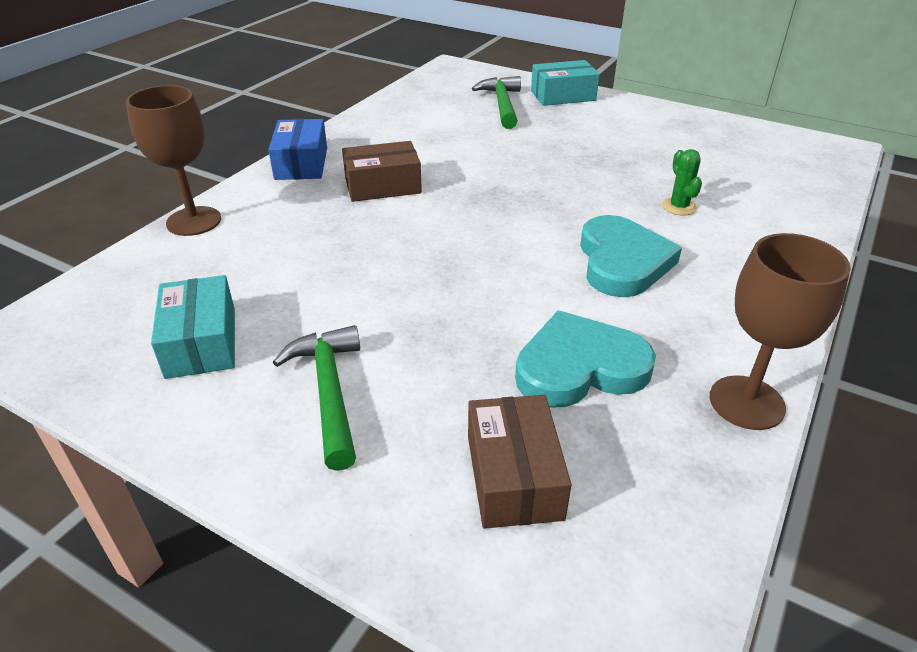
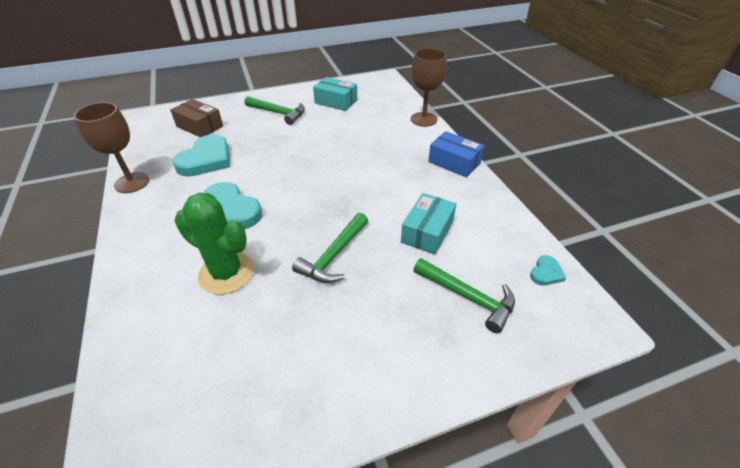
camera: 130 degrees right, 5 degrees up
(383, 186) = (396, 176): brown box -> none
(427, 87) = (546, 273): none -> turquoise heart
(560, 167) = (334, 256): none -> green hammer
(563, 96) = (452, 358): turquoise box -> turquoise box (427, 232)
(679, 207) = (226, 273): green cactus -> green cactus, size x2.06

